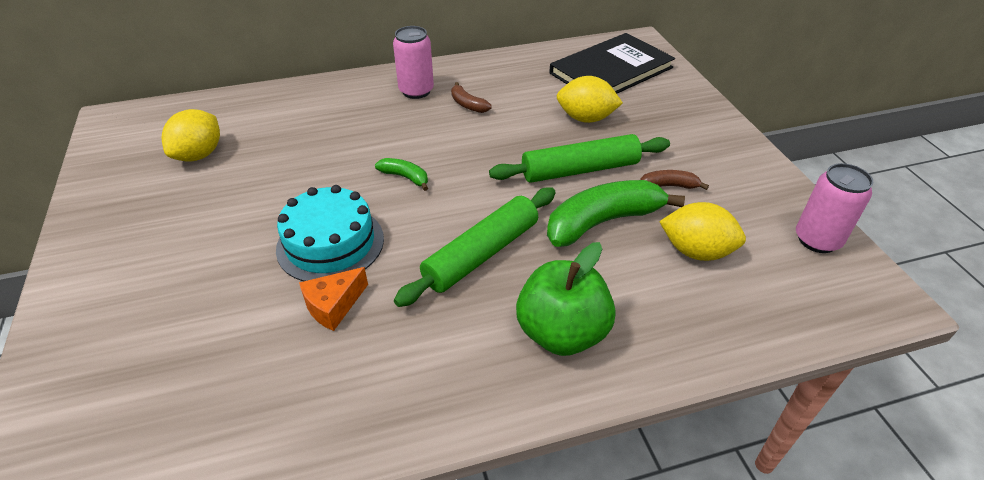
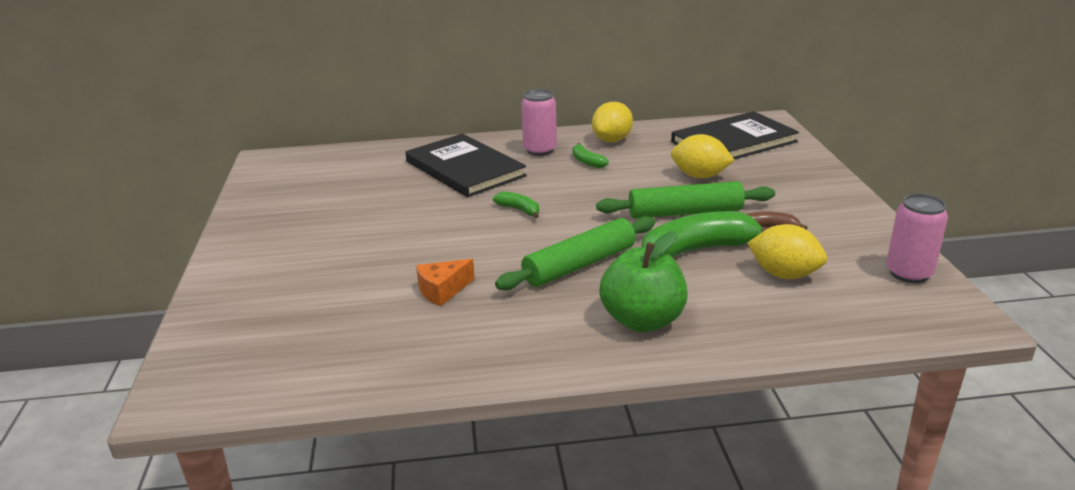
camera: 10 degrees right, 15 degrees down
(199, 155) = (338, 186): yellow lemon -> yellow lemon (612, 140)
(330, 243) = (445, 250): turquoise cake -> none
(339, 121) = (465, 169): none -> black book
(468, 104) = (587, 162): brown banana -> green banana

